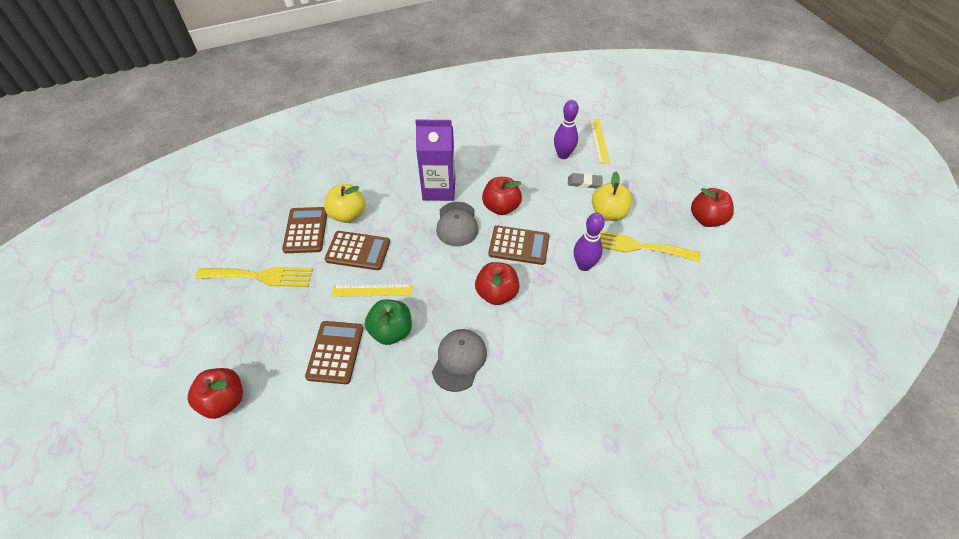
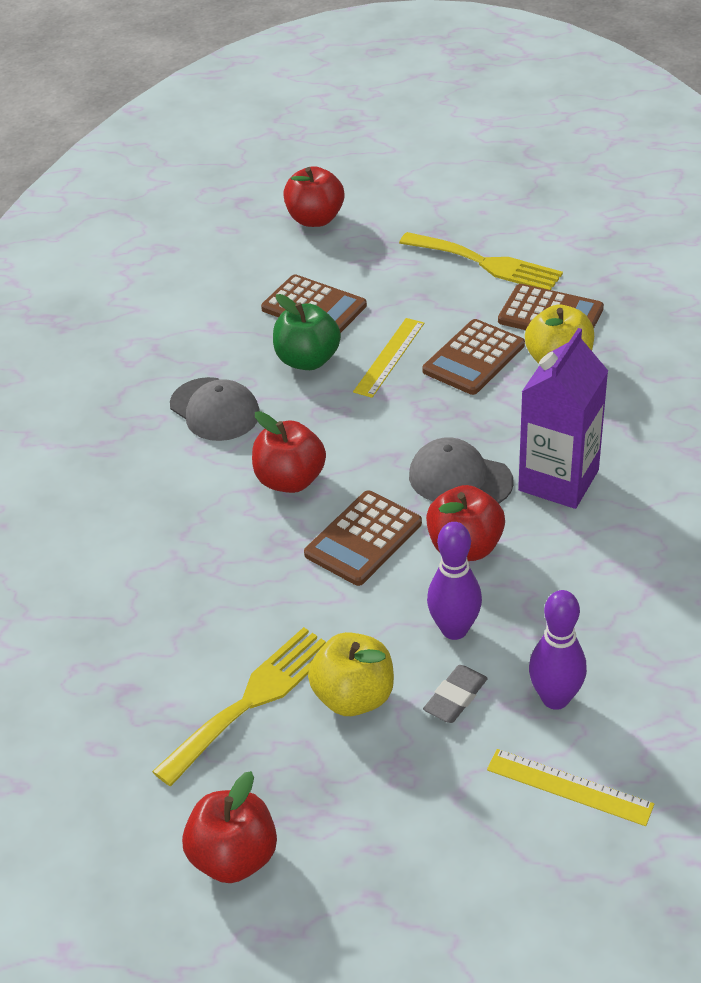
camera: 120 degrees right, 10 degrees down
(260, 276) = (486, 264): yellow fork -> yellow fork turned 90 degrees counterclockwise
(584, 265) = (265, 605): purple bowling pin -> purple bowling pin (454, 629)

